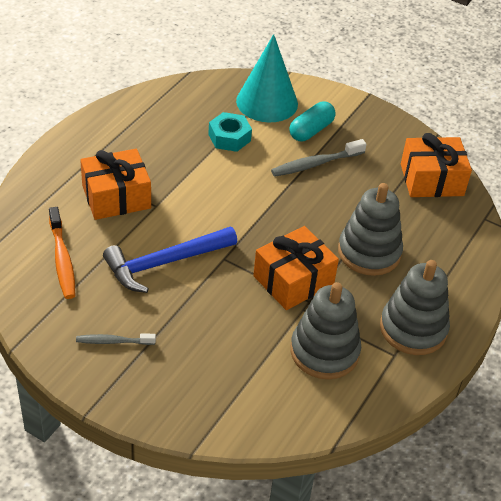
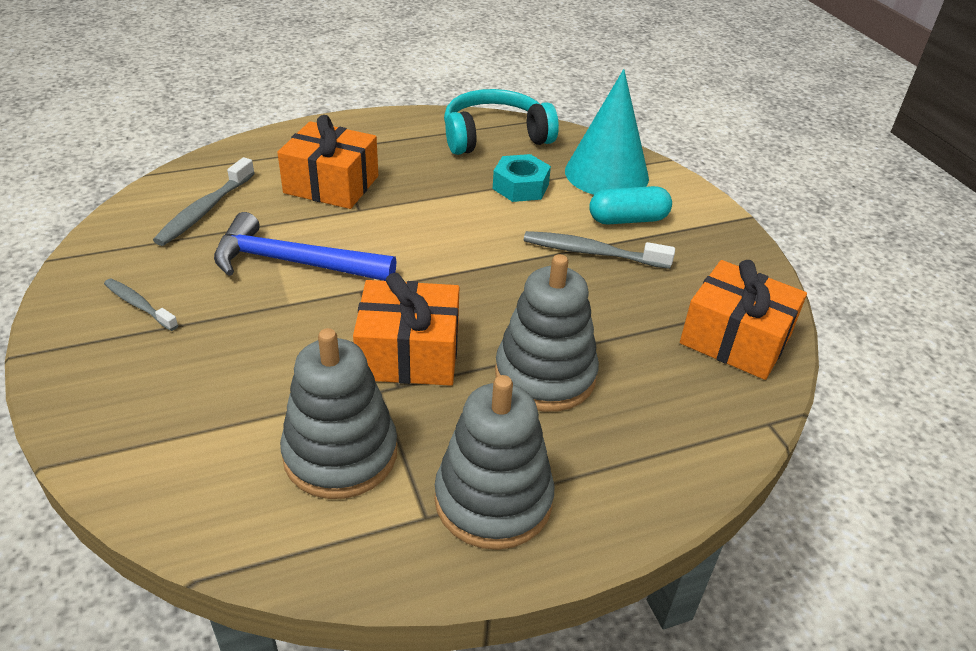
camera: 40 degrees right, 5 degrees down
(62, 259) = (205, 210): orange toothbrush -> grey toothbrush
(171, 105) = (494, 136): none -> turquoise headphones

